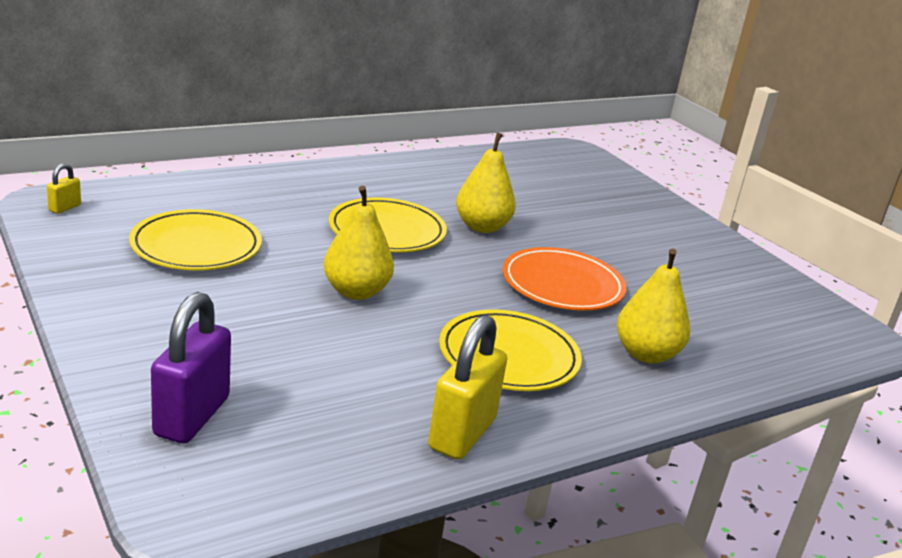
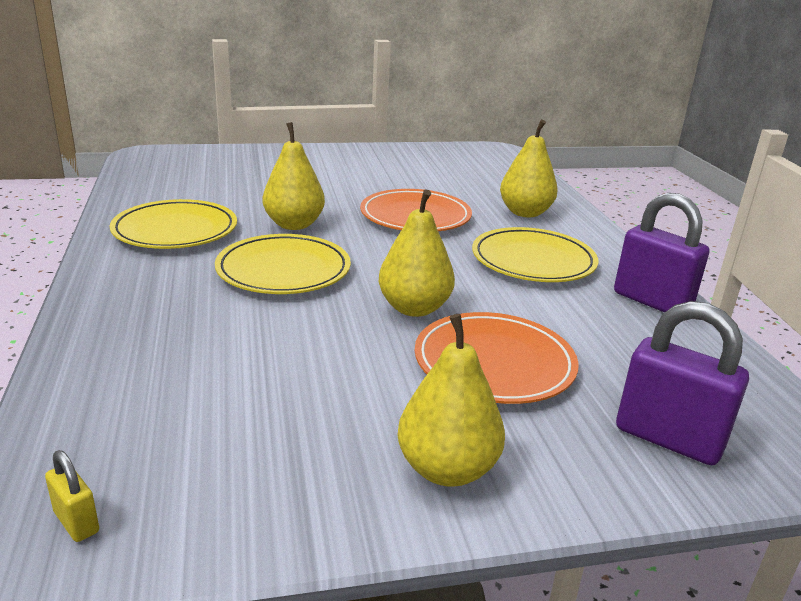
camera: 70 degrees left, 0 degrees up
(129, 312) = (447, 469): none -> yellow pear
(196, 246) = (275, 397): yellow plate -> yellow plate (175, 230)
(280, 331) = (494, 363): none -> orange plate
(462, 434) = (652, 301): yellow padlock -> purple padlock

